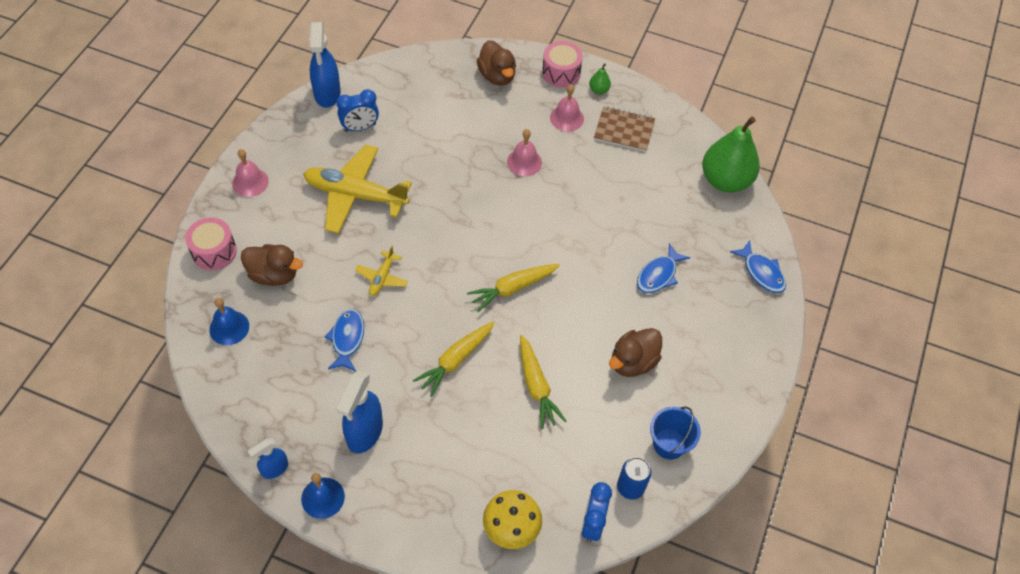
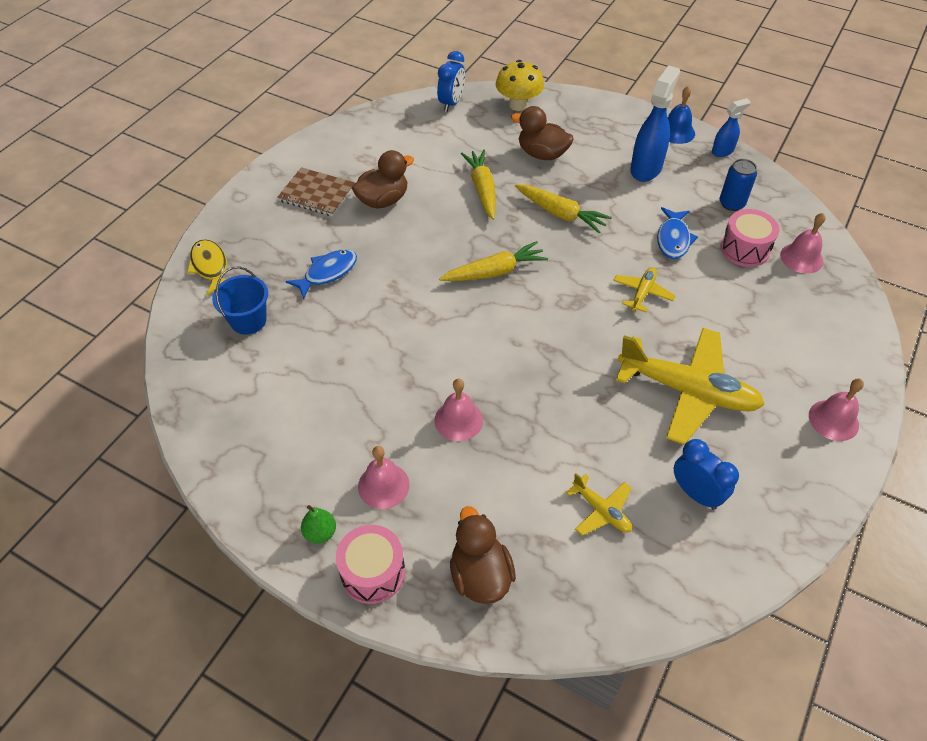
camera: 170 degrees left, 5 degrees down
(214, 252) = (848, 335): pink drum -> pink drum (744, 249)
(229, 327) = (801, 258): blue bell -> pink bell
(274, 275) = (768, 305): brown duck -> brown duck (542, 154)
(327, 94) = (758, 560): blue spray bottle -> none
(360, 127) = (696, 493): blue clock -> blue clock turned 60 degrees clockwise
(423, 113) = (601, 511): none -> yellow plane
(455, 360) = (560, 214): yellow carrot -> yellow carrot turned 75 degrees clockwise
(624, 130) = (305, 457): brown notebook -> brown notebook (317, 194)
(630, 487) = (414, 120): blue can -> blue can (731, 203)
(669, 444) = (370, 143): blue bucket -> blue bucket (248, 320)
(725, 180) = (196, 373): green pear -> none
(761, 272) = (210, 267): blue fish -> yellow fish

